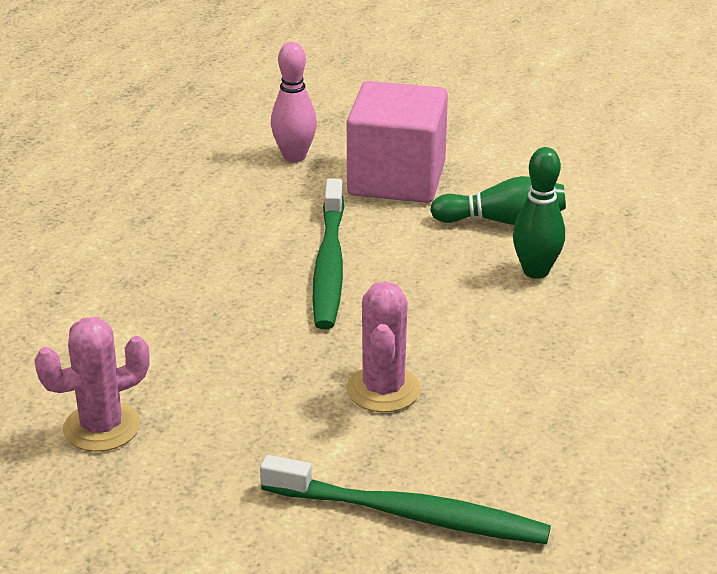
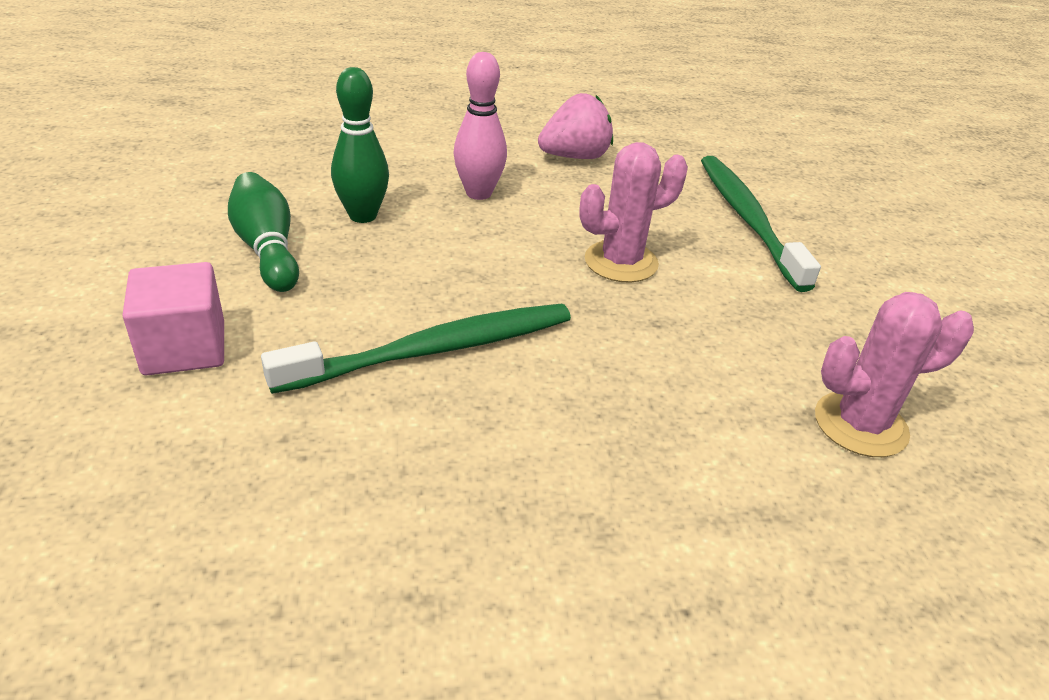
camera: 120 degrees left, 5 degrees up
(102, 427) = (860, 424): pink cactus -> pink cactus turned 45 degrees counterclockwise
(294, 156) = (130, 477): pink bowling pin -> pink bowling pin (478, 193)
(396, 179) = (184, 348): pink cube -> pink cube, size x0.60
(610, 435) = (575, 157): none -> pink strawberry

